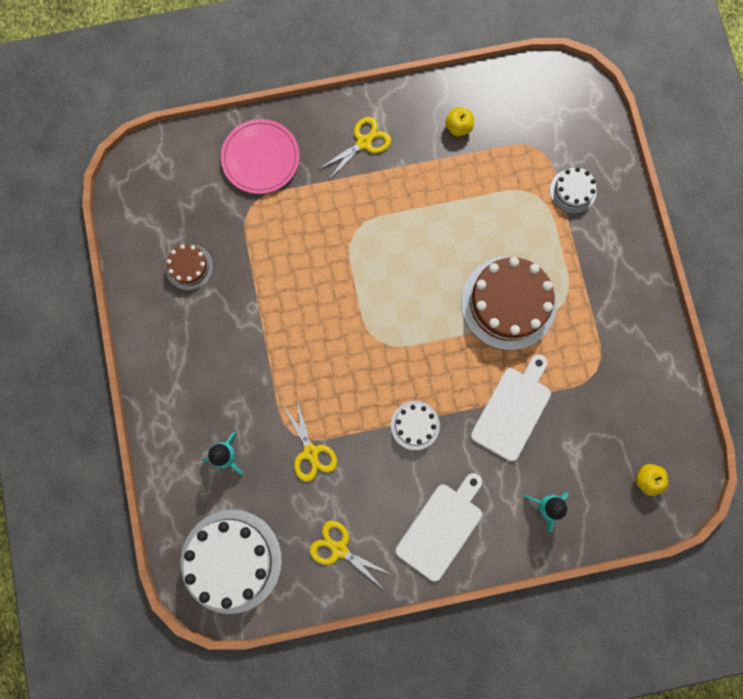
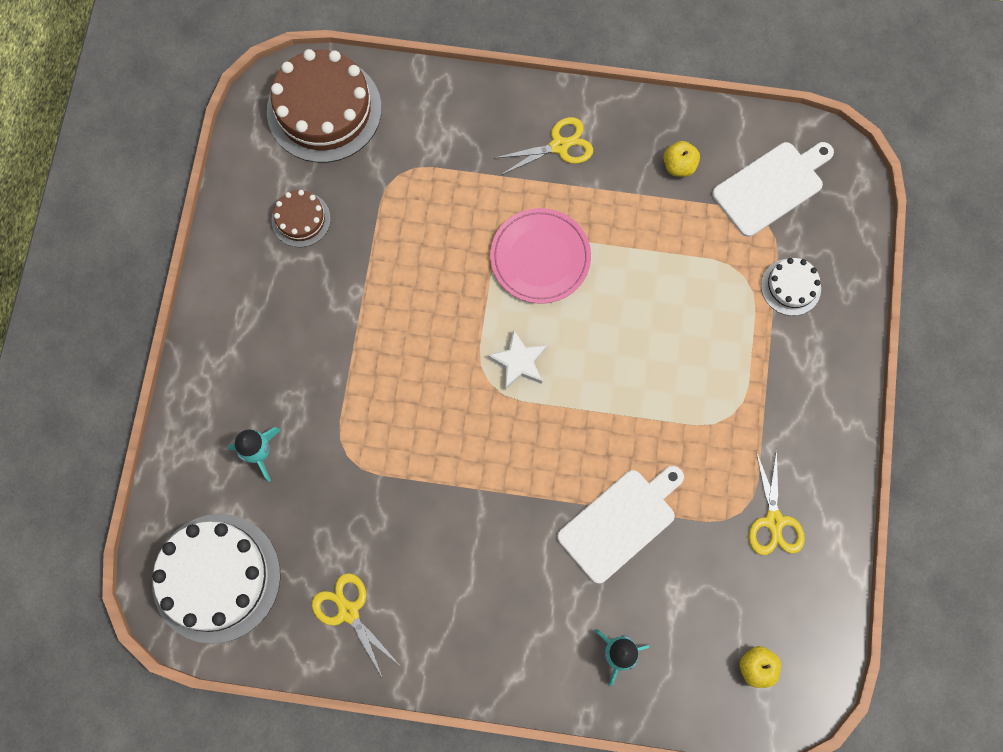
camera: 20 degrees right, 5 degrees down
(260, 158) = (431, 124): pink plate -> pink plate (540, 257)
(311, 452) = (359, 484): yellow scissors -> yellow scissors (774, 521)
(395, 318) = (519, 362): none -> white star
(415, 425) = (495, 497): white cake -> none
(441, 527) = (480, 632): white cutting board -> white cutting board (771, 186)
(508, 303) = (662, 392): brown cake -> brown cake (324, 110)

